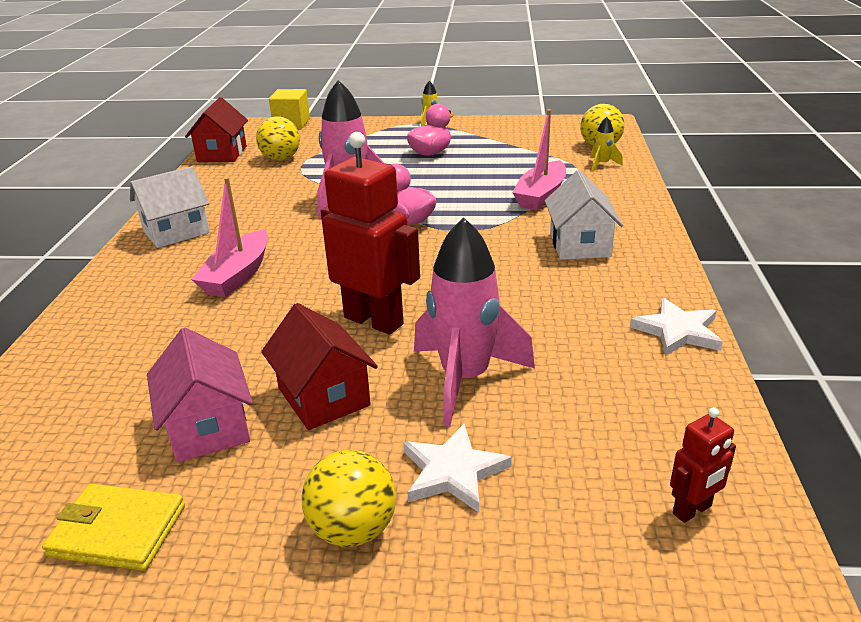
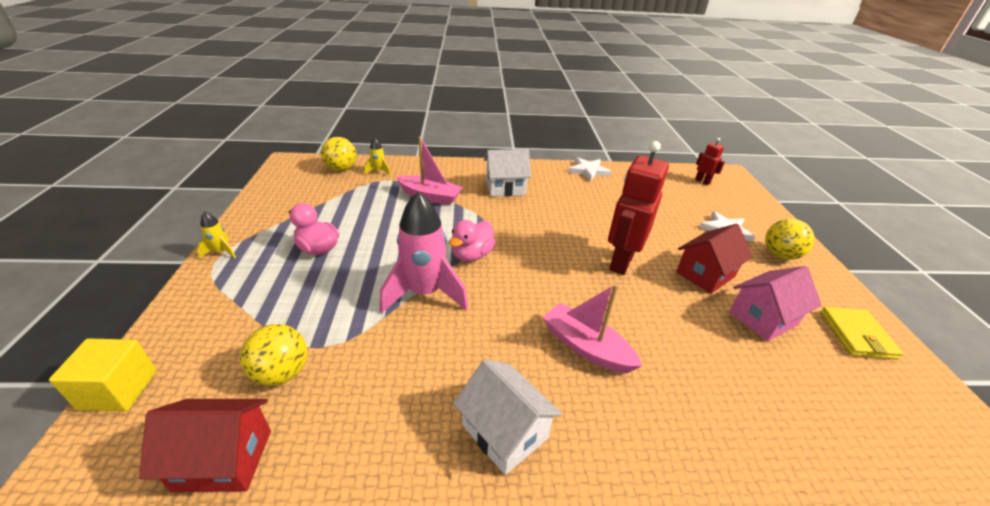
camera: 100 degrees left, 5 degrees up
(237, 275) = (586, 347): pink boat -> pink boat turned 150 degrees counterclockwise
(465, 379) = (659, 227): pink rocket -> none

